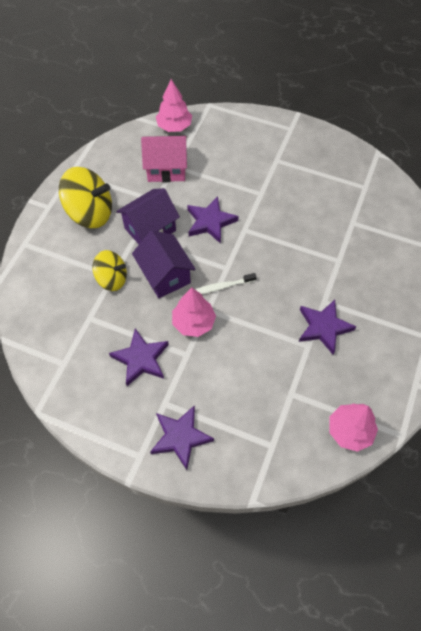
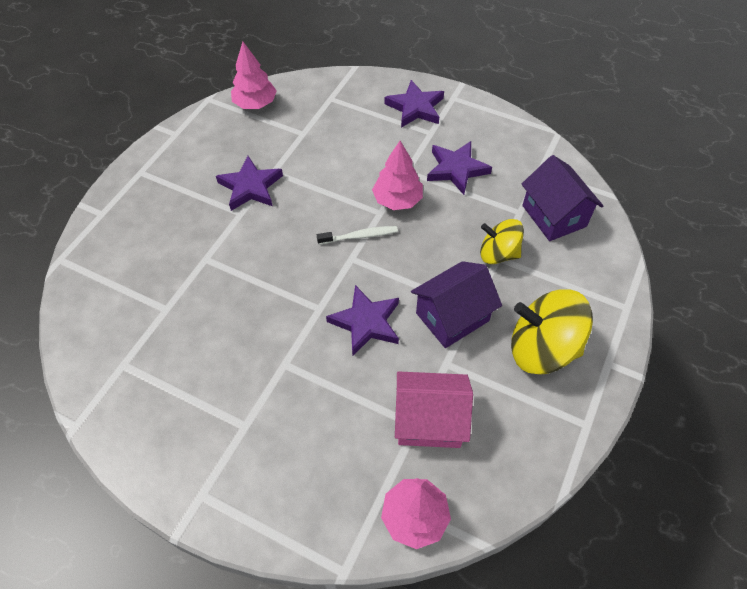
camera: 175 degrees left, 5 degrees down
(165, 275) = (430, 254): purple house -> purple house (554, 216)

